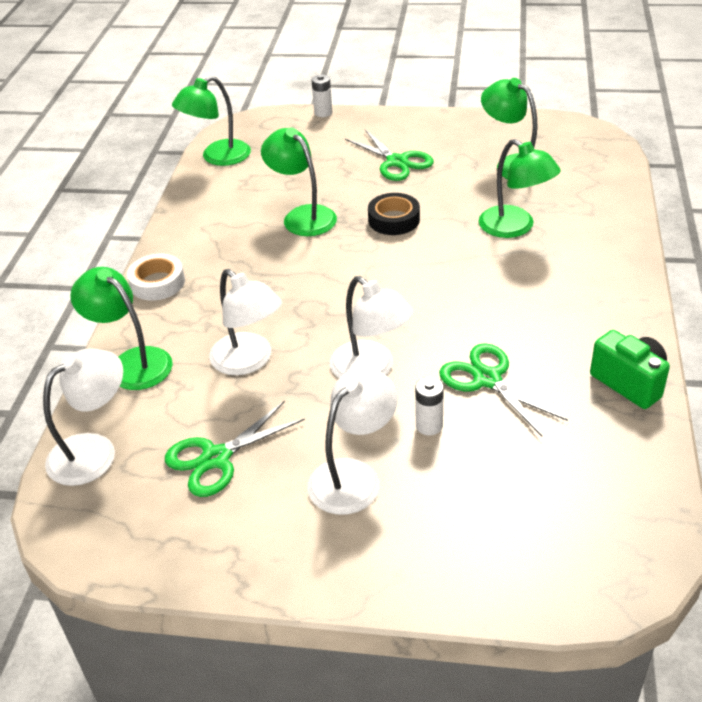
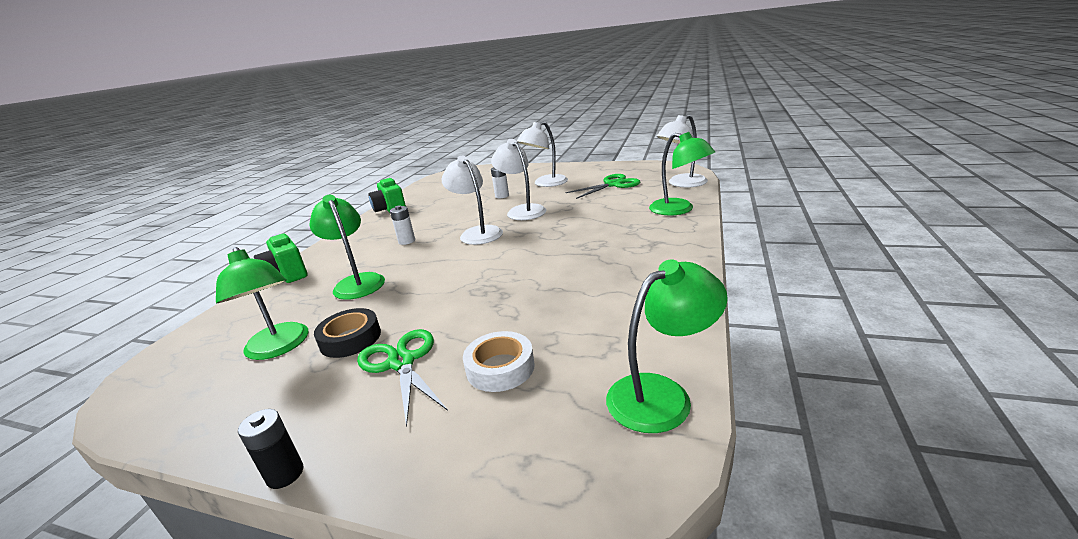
camera: 170 degrees left, 15 degrees down
(157, 283) = (683, 248): white tape -> white tape (500, 368)
(249, 361) = (597, 212): white lamp -> white lamp (477, 233)
(302, 216) = (543, 298): green lamp -> none
(323, 113) = (453, 502): white battery -> white battery (406, 241)
(394, 220) = (453, 292): black tape -> black tape (350, 339)
(418, 112) = (285, 474): none -> black battery
(487, 379) = (460, 209): green scissors -> none
(622, 235) = (287, 275): none -> green camera

